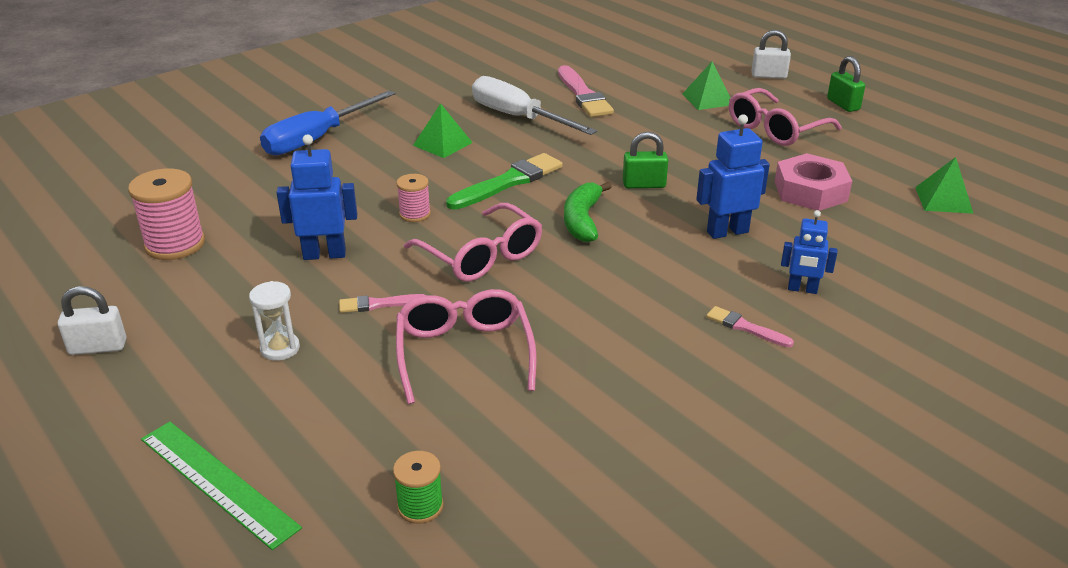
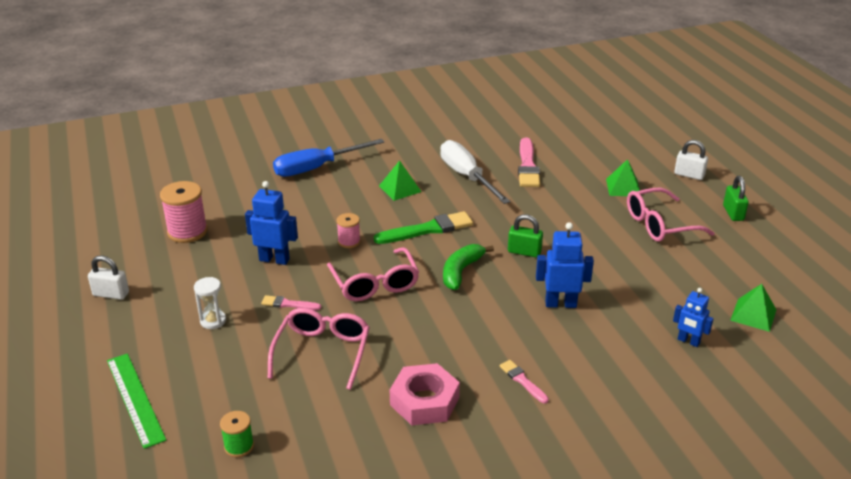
camera: 20 degrees right, 0 degrees up
(802, 289) = (585, 362): blue robot -> blue robot (688, 341)
(810, 191) = (649, 284): pink nut -> pink nut (424, 401)

